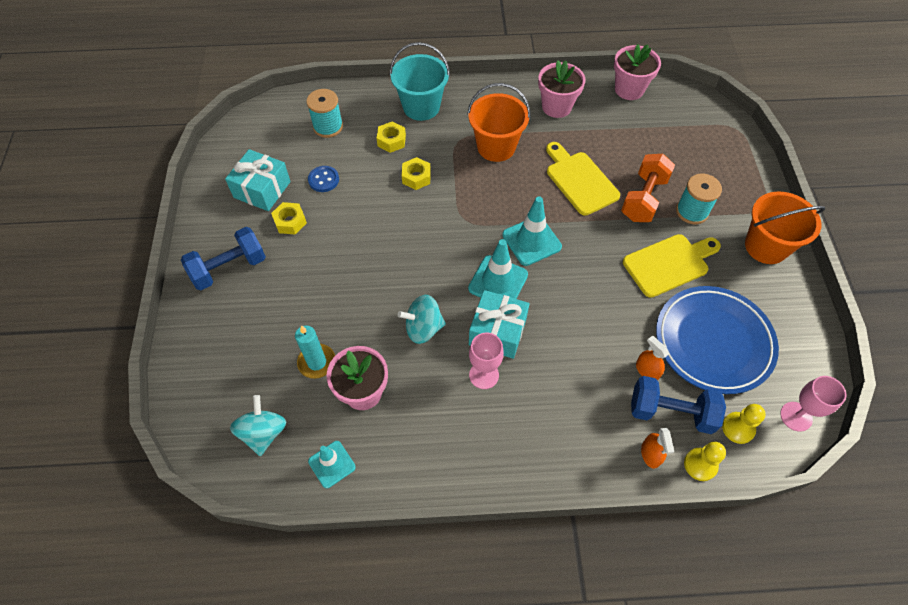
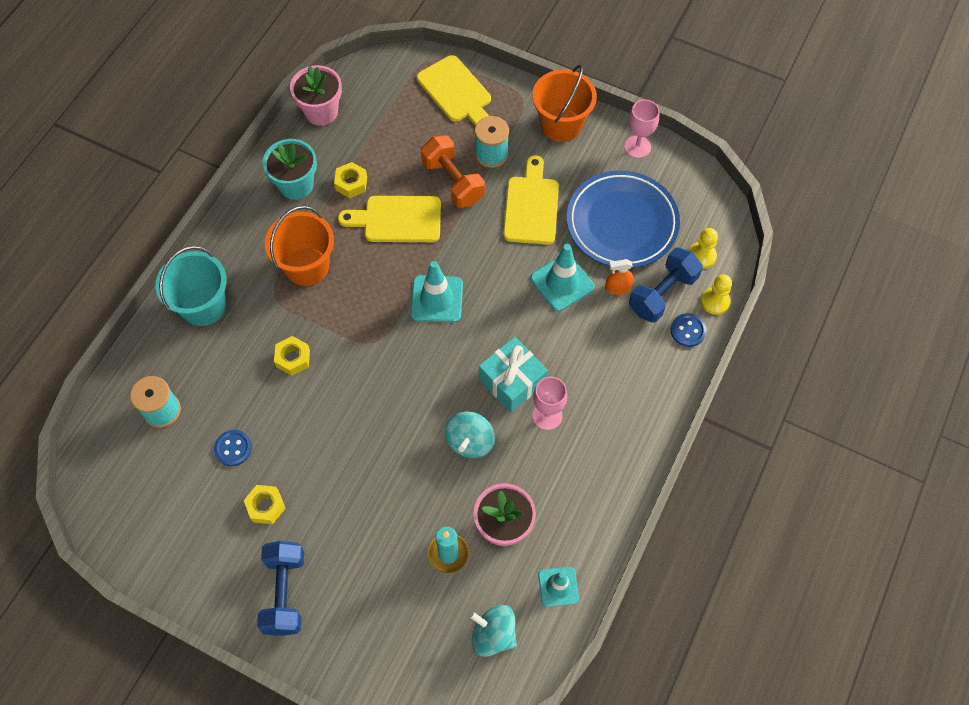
camera: 60 degrees left, 5 degrees up
(262, 189) = (202, 516): turquoise gift -> none
(391, 141) = (228, 357): yellow nut -> yellow nut (351, 183)
(498, 281) = (461, 352): turquoise traffic cone -> turquoise traffic cone (562, 282)
(556, 107) = (296, 185): pink flower pot -> turquoise flower pot
(650, 454) = (688, 331): orange spray bottle -> blue button
(725, 160) = (456, 92): none -> yellow cutting board
(796, 416) = (714, 210): pink goblet -> pink goblet (637, 147)

